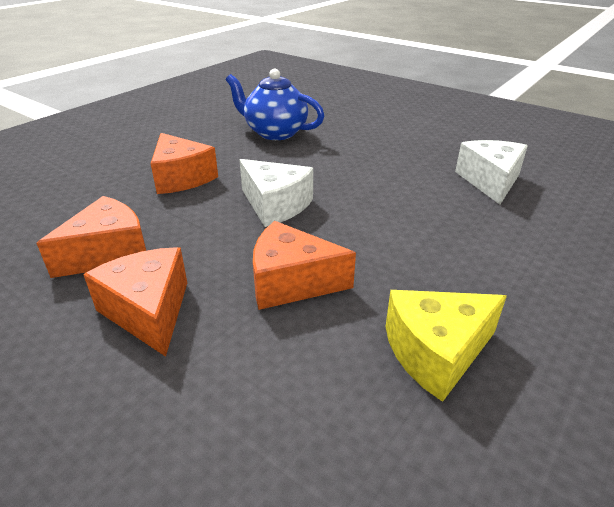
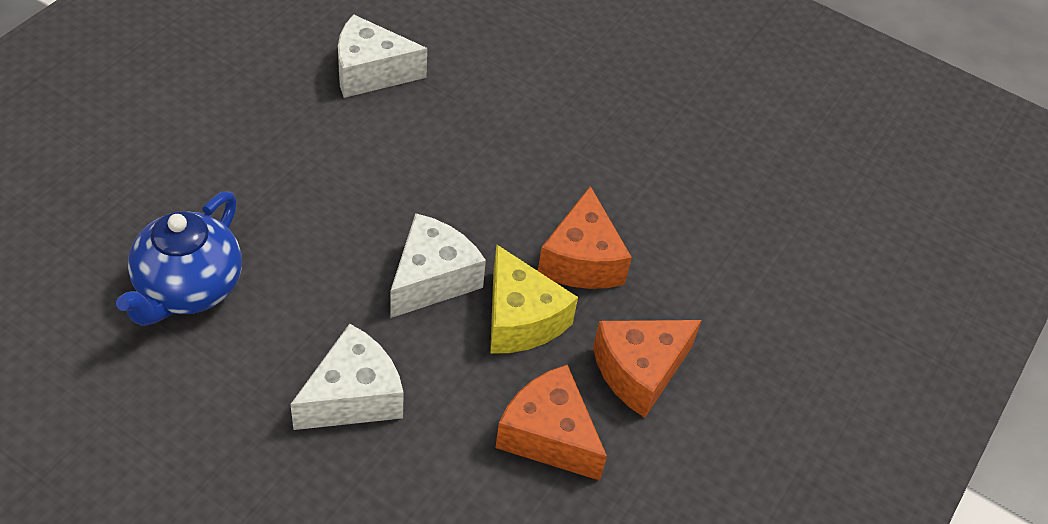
camera: 100 degrees left, 15 degrees up
(181, 178) = (353, 396): orange cheese -> white cheese
(436, 352) = (656, 168): yellow cheese -> yellow cheese (520, 319)

